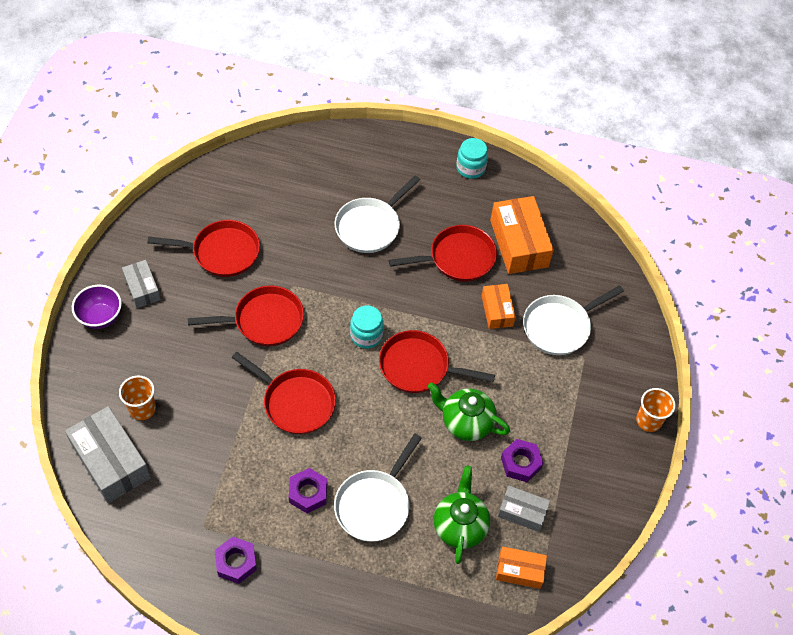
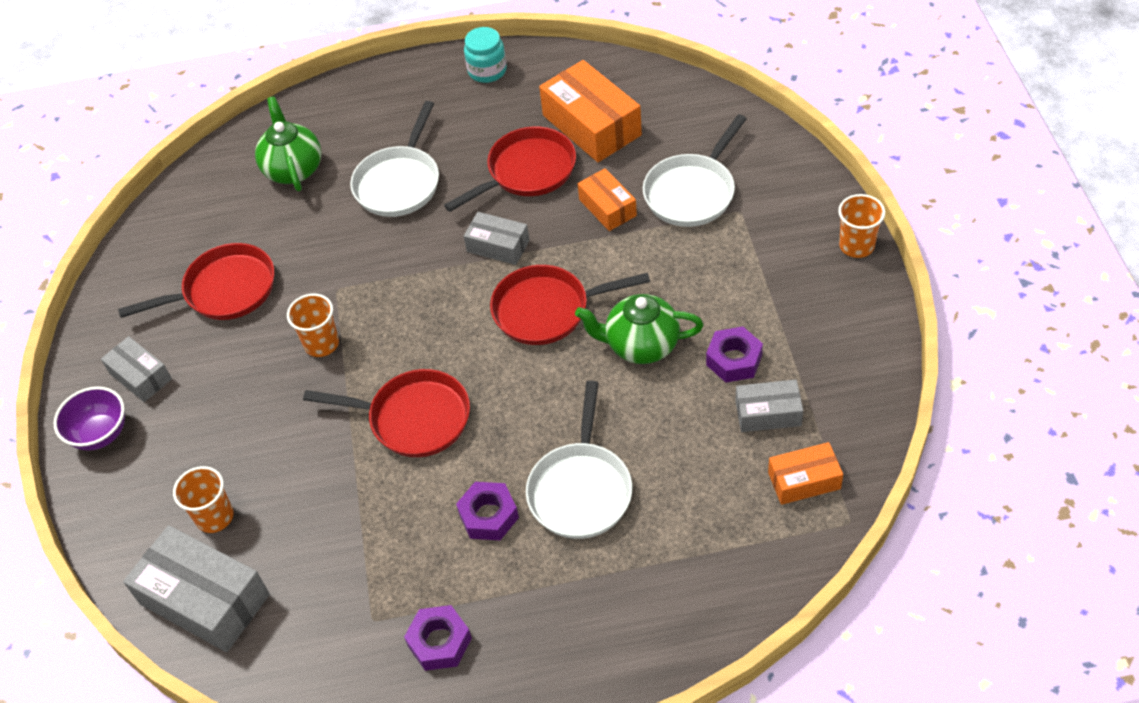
camera: 15 degrees left, 5 degrees down
(264, 320) = (321, 344): red pan -> orange cup
(366, 335) = (462, 303): turquoise jar -> none
(410, 304) = (498, 246): none -> grey box
(460, 526) = (701, 464): green teapot -> green teapot (293, 169)

